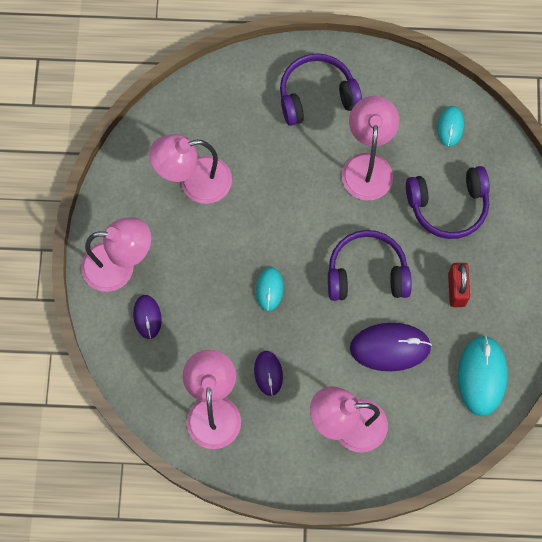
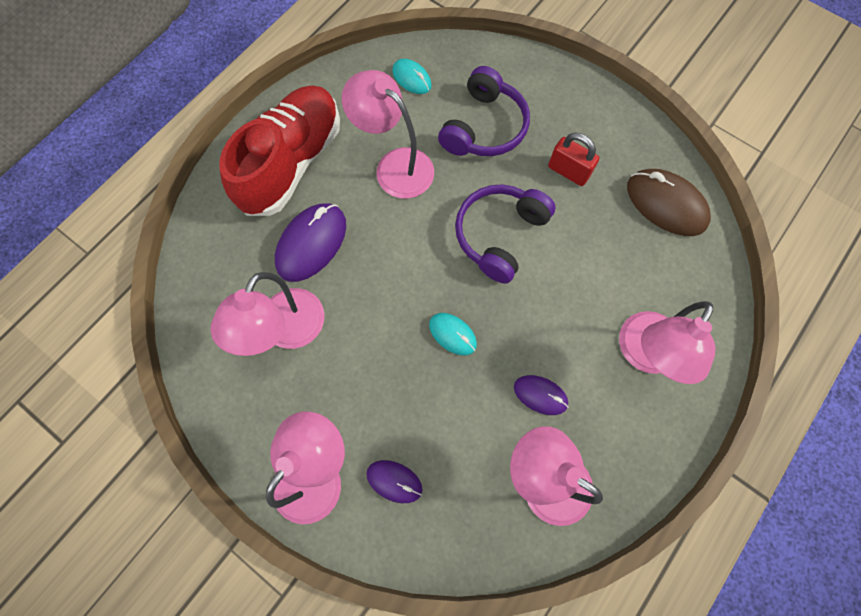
camera: 55 degrees left, 0 degrees up
(317, 95) = (292, 163): purple headphones -> red shoe
(390, 348) = (588, 263): purple mouse -> purple mouse (311, 244)
(482, 376) = (666, 204): turquoise mouse -> brown mouse

